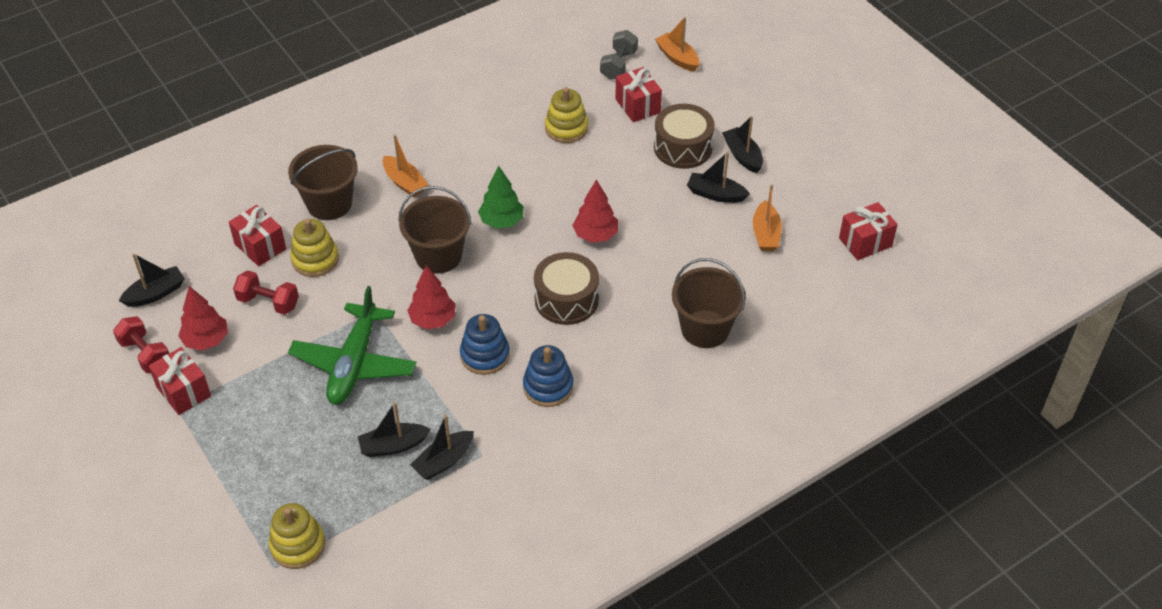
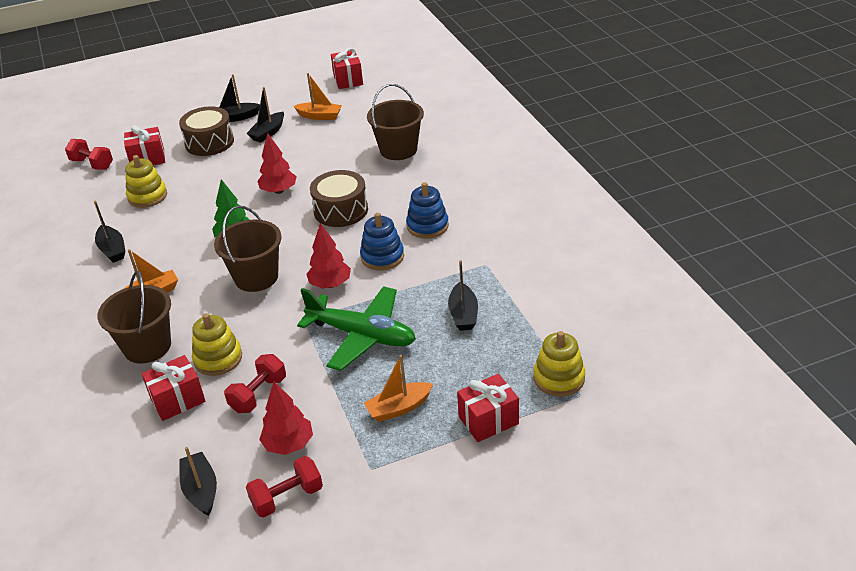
camera: 75 degrees left, 10 degrees down
(183, 391) = (352, 463): red gift -> red gift (488, 420)
(444, 461) = (487, 285): black boat -> black boat (112, 250)
(618, 65) = (92, 164): grey dumbbell -> red dumbbell
(677, 58) = (107, 136): orange boat -> orange boat (399, 408)

